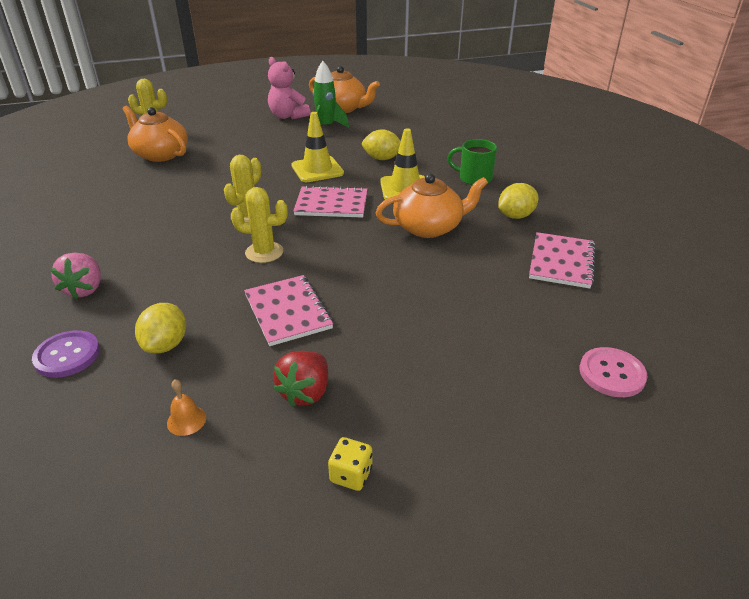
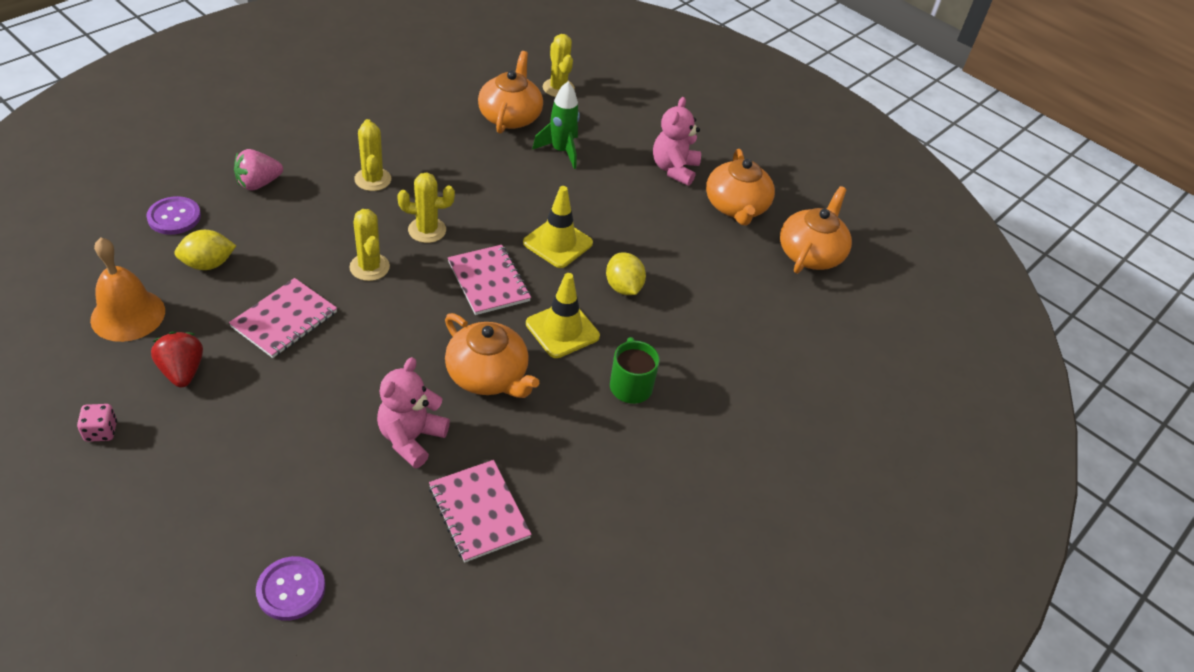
camera: 55 degrees right, 10 degrees up
(157, 227) = (373, 179): none -> yellow cactus
(186, 420) = (128, 315): orange bell -> orange bell, size x2.27
(305, 392) = (182, 371): red strawberry -> red strawberry turned 75 degrees clockwise
(326, 127) = (670, 211): green rocket -> green rocket (561, 151)
(351, 475) = (101, 431): yellow dice -> pink dice
(403, 101) = (810, 253): none -> orange teapot
(473, 275) = (411, 438): none -> pink teddy bear
(515, 216) = (560, 447): yellow lemon -> none
(561, 262) = (479, 512): pink notebook -> pink notebook turned 75 degrees clockwise
(612, 373) = (291, 589): pink button -> purple button

